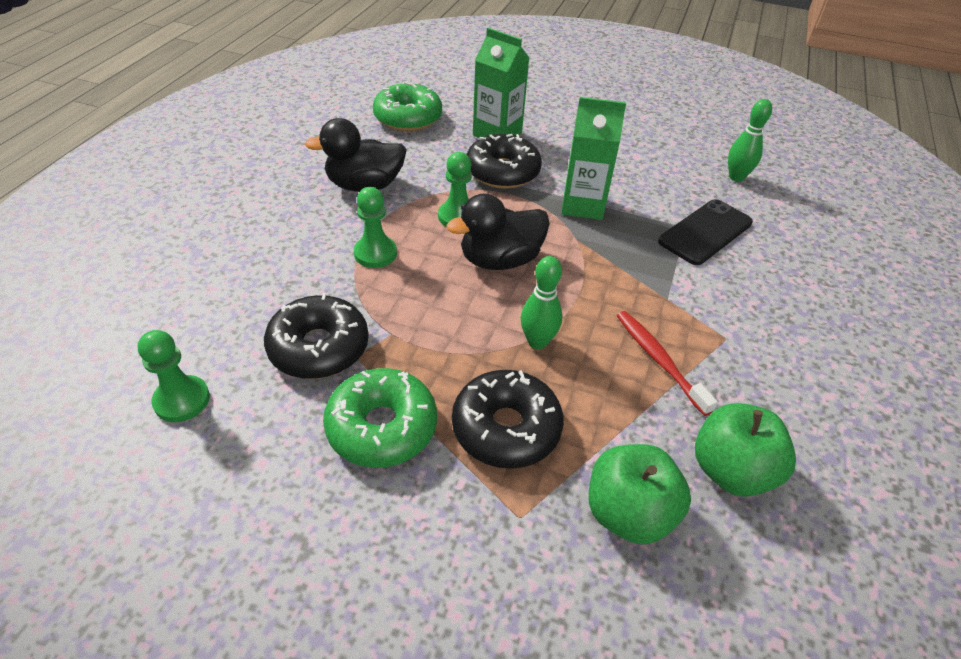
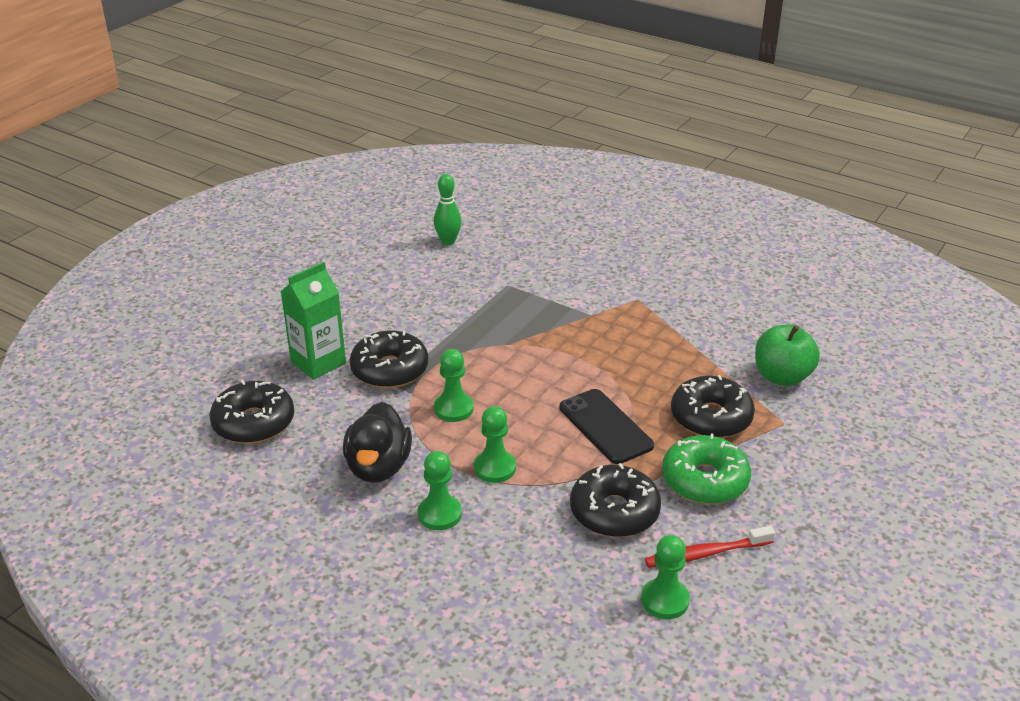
camera: 75 degrees left, 10 degrees down
(307, 228) = (439, 514): none -> green pawn
(408, 118) = (254, 423): green donut -> black donut
(500, 260) = (524, 392): black duck -> none
(537, 341) = (627, 388): green bowling pin -> none
(583, 205) = (460, 331): green carton -> none
(659, 360) = (655, 334): red toothbrush -> red toothbrush (706, 554)
(705, 232) = (517, 276): black phone -> black phone (605, 426)
(731, 470) = (752, 328): green apple -> none

